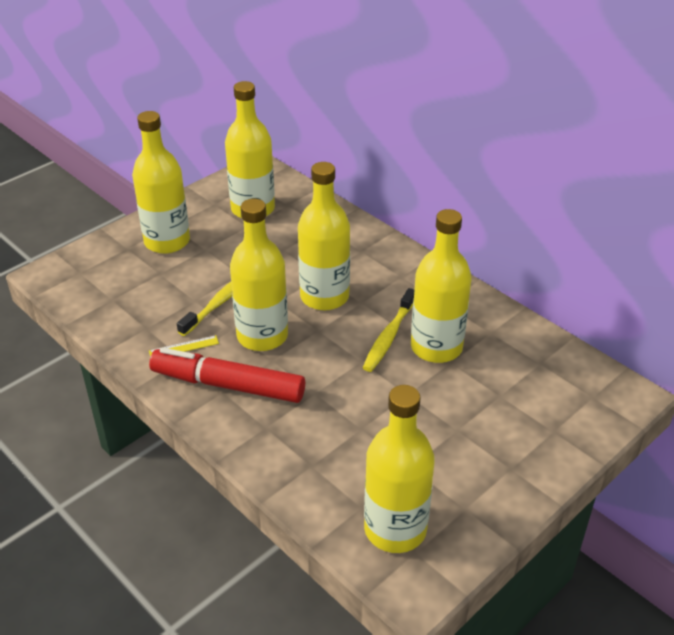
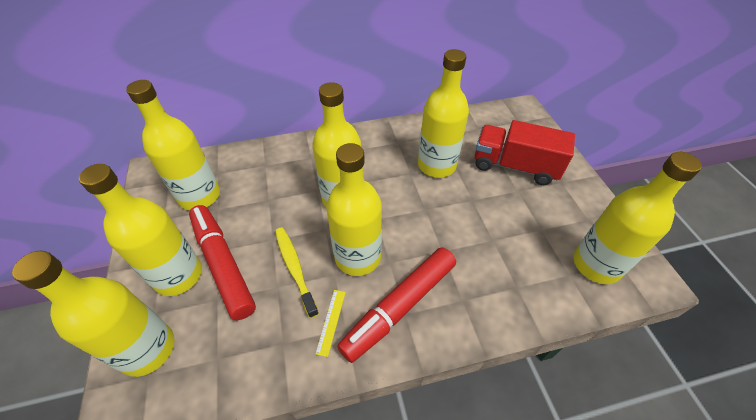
camera: 60 degrees left, 10 degrees up
(98, 261) = (147, 349): none -> yellow bottle
(194, 259) = (223, 264): none -> red marker
(389, 336) = (410, 183): yellow toothbrush -> none
(499, 416) = (515, 166): none -> red truck

